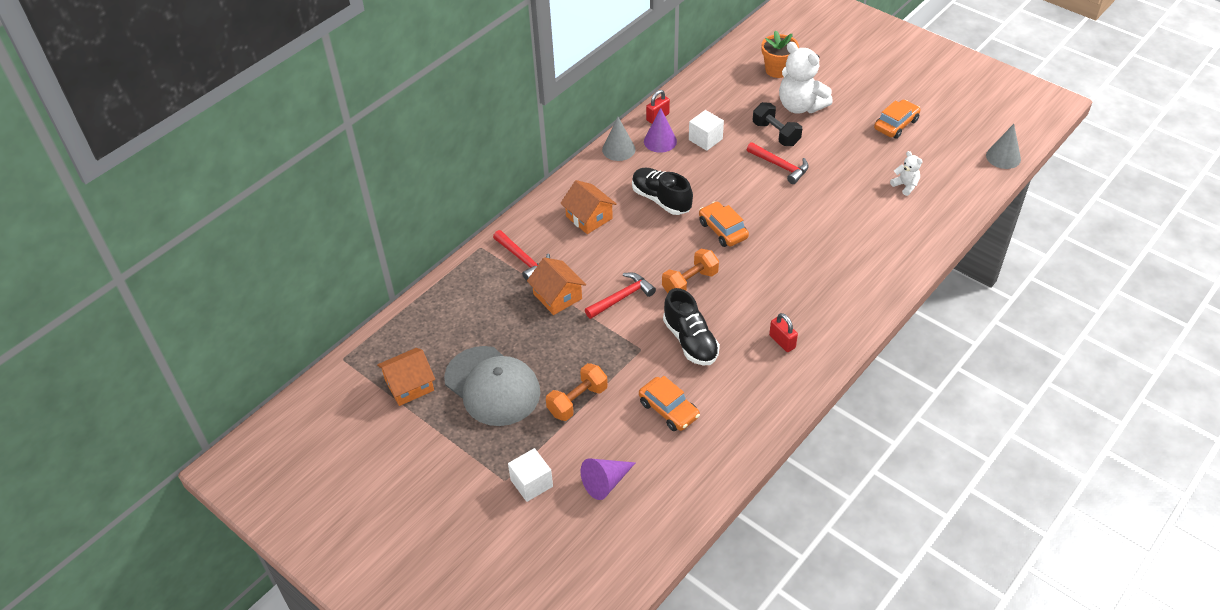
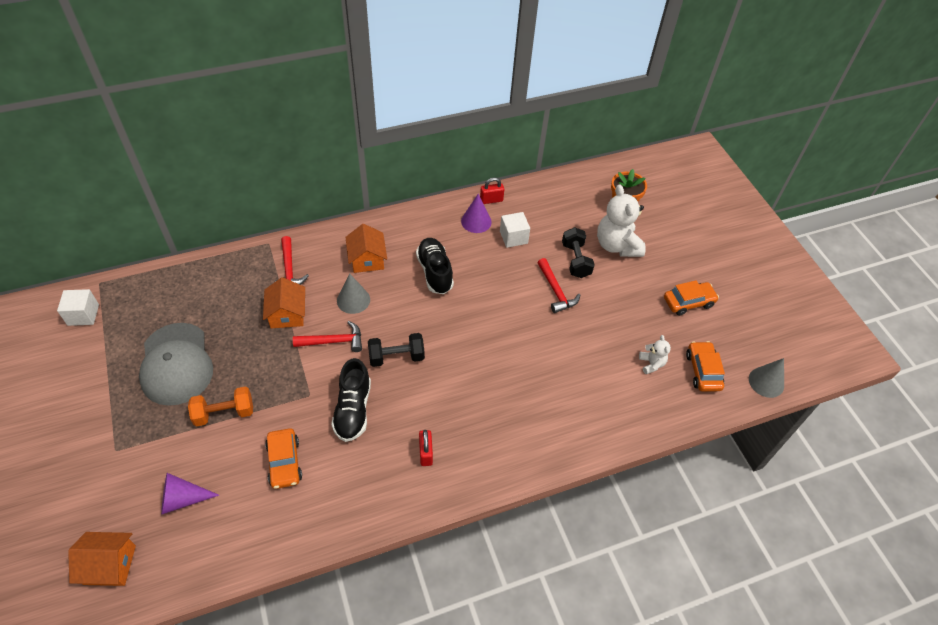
camera: 25 degrees right, 5 degrees up
(409, 385) = (122, 330): orange house -> orange house (110, 565)
(531, 483) = (130, 465): white cube -> white cube (83, 315)
(618, 149) = (438, 213): grey cone -> grey cone (353, 300)
(690, 282) = (396, 357): orange dumbbell -> black dumbbell
(723, 230) = (461, 324): orange car -> orange car (703, 371)

